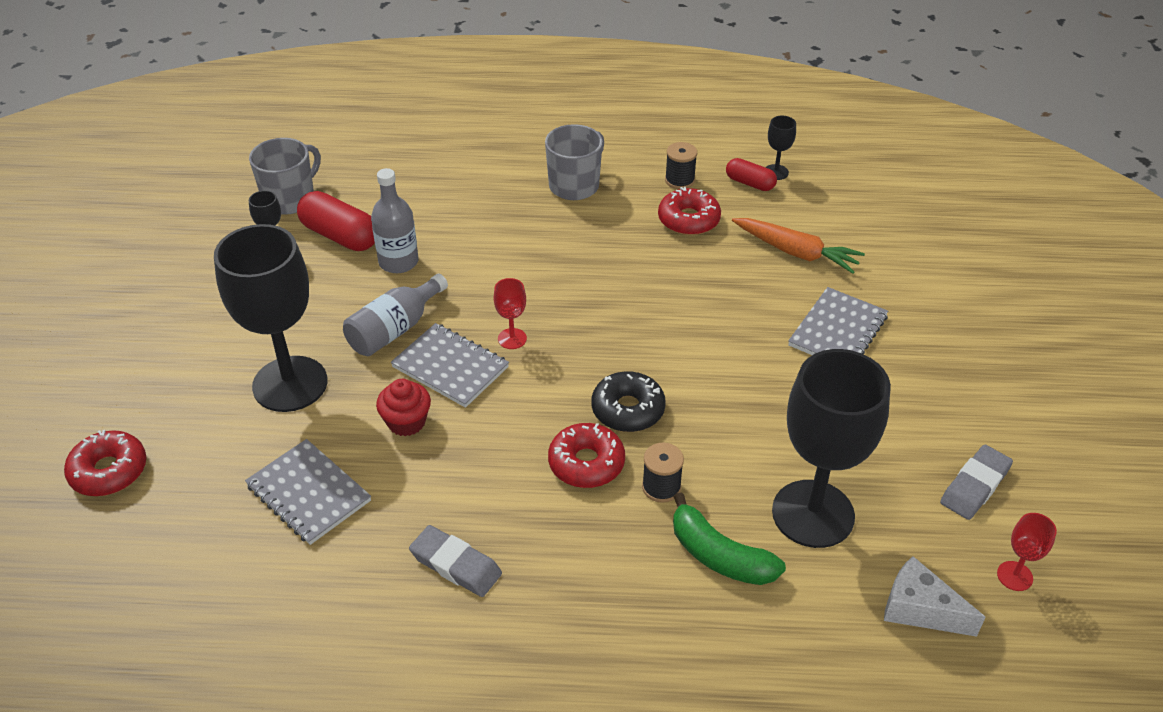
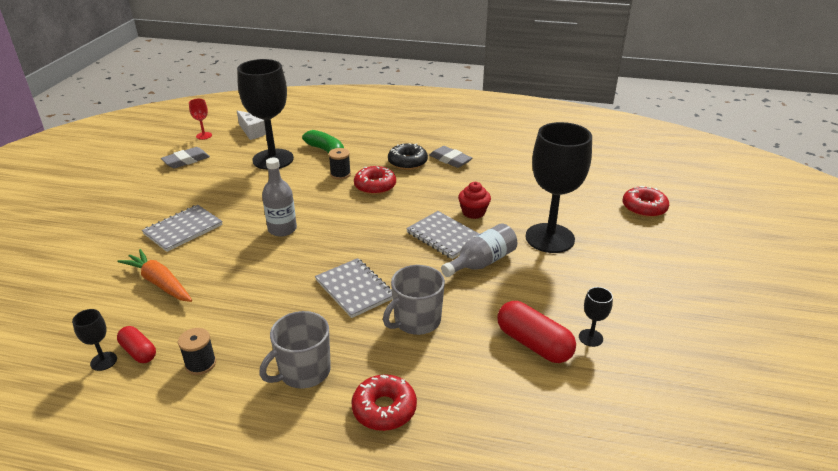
camera: 170 degrees left, 10 degrees down
(290, 199) = (592, 393): grey mug -> grey mug (416, 321)
(309, 493) = (526, 189): grey notebook -> grey notebook (354, 289)
(398, 262) = (480, 313): grey bottle -> grey bottle (282, 229)
(512, 339) = (400, 248): red goblet -> none
(628, 410) = (341, 205): black donut -> black donut (407, 162)
(688, 220) = (222, 321): red donut -> red donut (384, 409)

